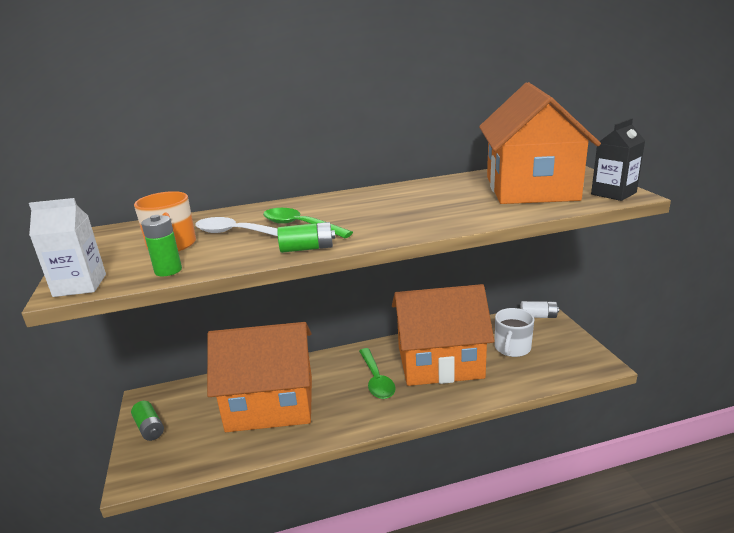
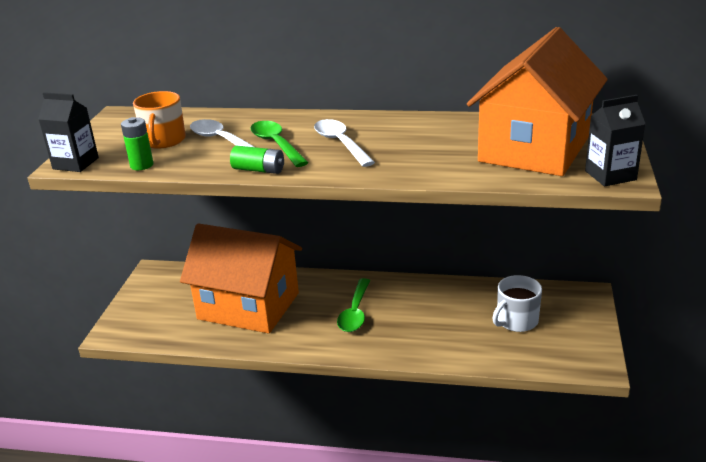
camera: 25 degrees right, 5 degrees up
(80, 285) = (75, 163): white carton -> black carton
(149, 428) = (143, 297): green battery -> none
(362, 214) = (340, 143): none -> white spoon
(439, 362) = (429, 313): orange house -> none
(538, 316) = (578, 295): white battery -> none

